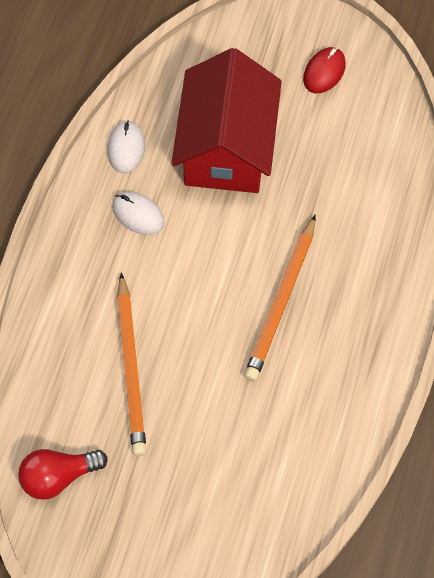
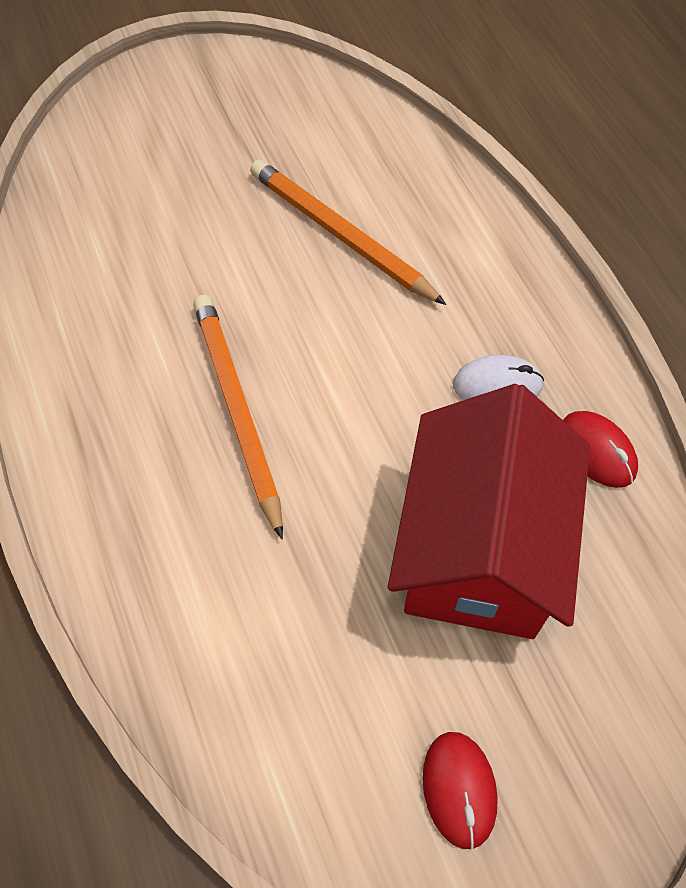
camera: 140 degrees right, 5 degrees down
(58, 476) = (317, 113): red light bulb -> none
(126, 148) = (596, 451): white mouse -> red mouse
(226, 148) = (480, 550): red house -> red house turned 45 degrees clockwise

